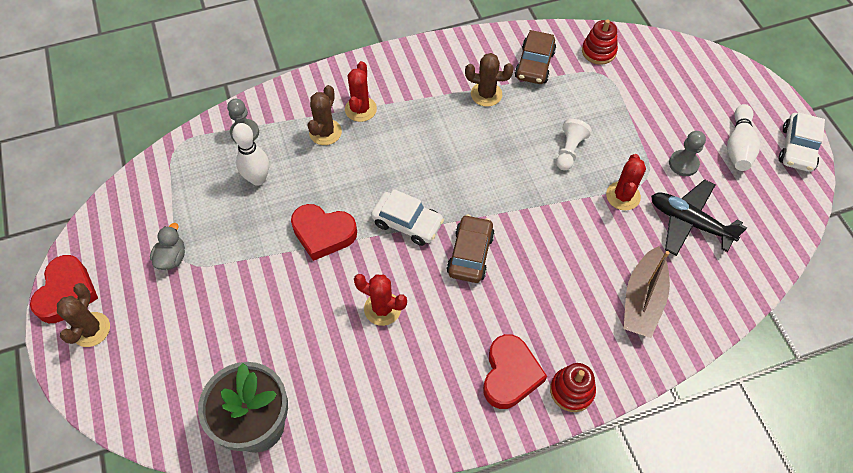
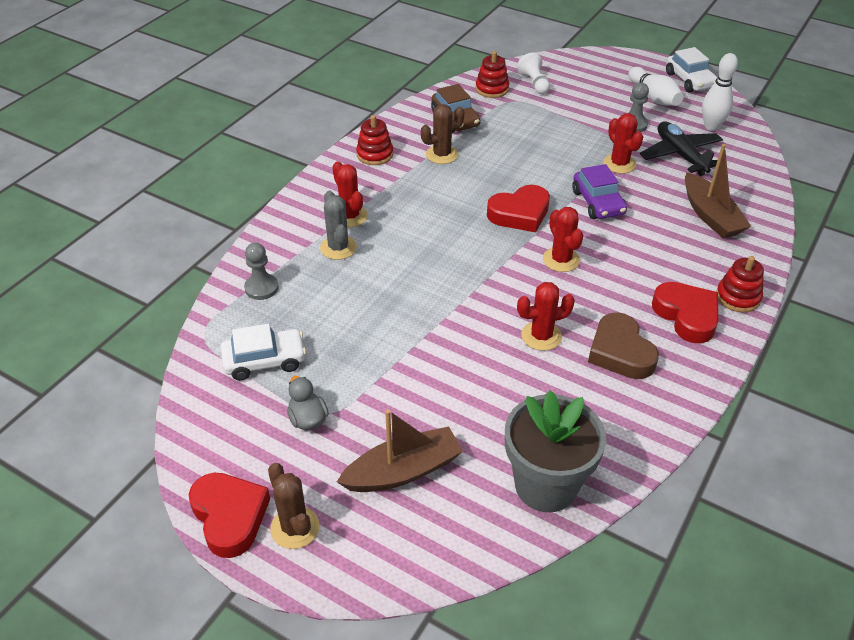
camera: 40 degrees left, 15 degrees down
(186, 341) = (403, 471): none -> brown boat
(258, 179) = (318, 313): white bowling pin -> white bowling pin (711, 126)
(323, 233) = (427, 317): red heart -> red heart (520, 213)
(325, 132) = (338, 248): brown cactus -> grey cactus
(407, 223) = (487, 269): white car -> white car (265, 361)
(423, 366) = (620, 352): none -> brown heart
(436, 62) = (375, 154): none -> red stacking toy
(470, 254) = (561, 260): brown car -> red cactus
(560, 221) = (598, 202): none -> purple car
(569, 150) = (548, 157): white pawn -> white pawn (534, 83)
(689, 222) = (680, 155): black plane -> black plane turned 75 degrees clockwise

